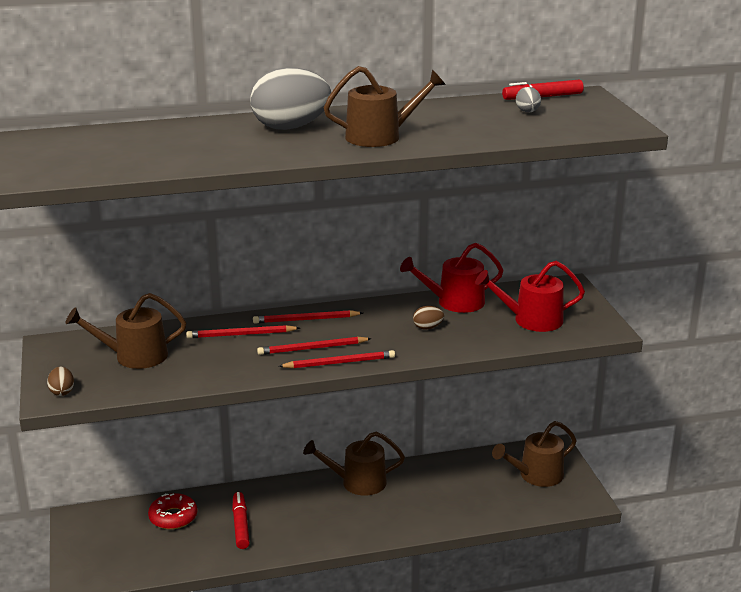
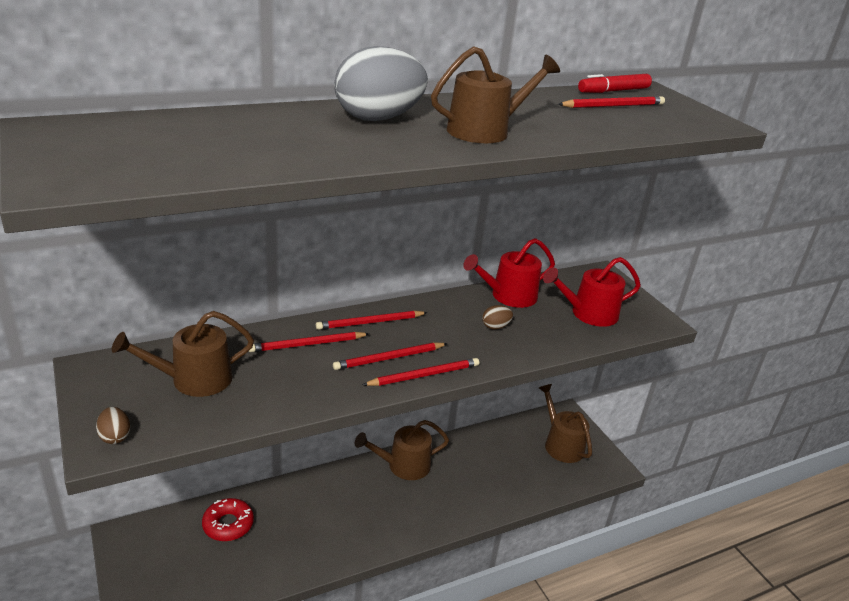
camera: 15 degrees left, 5 degrees up
(240, 525) = (300, 527): red marker -> none
(527, 112) = (613, 106): grey egg -> red pencil
(536, 475) = (561, 444): brown watering can -> brown watering can turned 105 degrees clockwise

